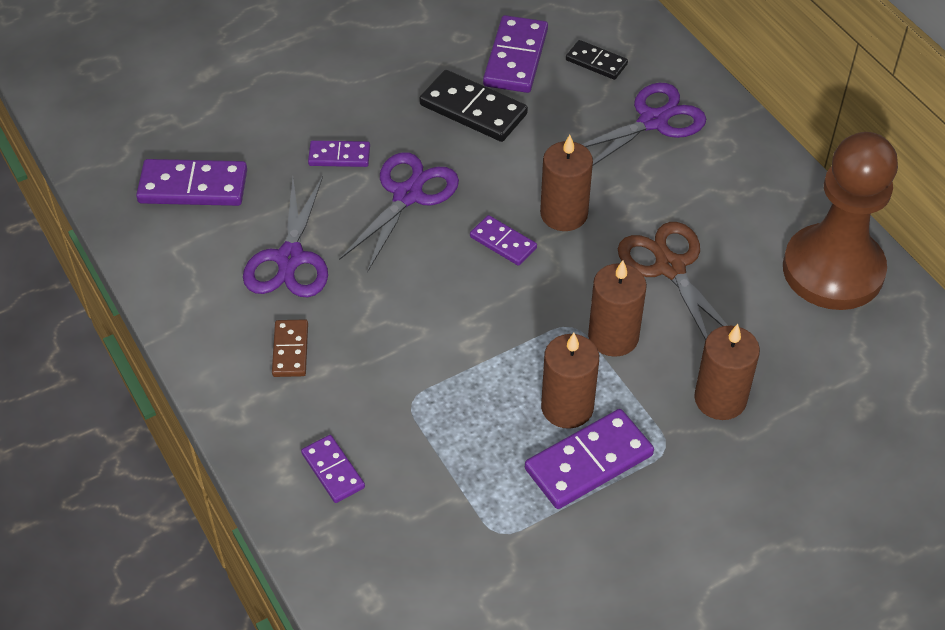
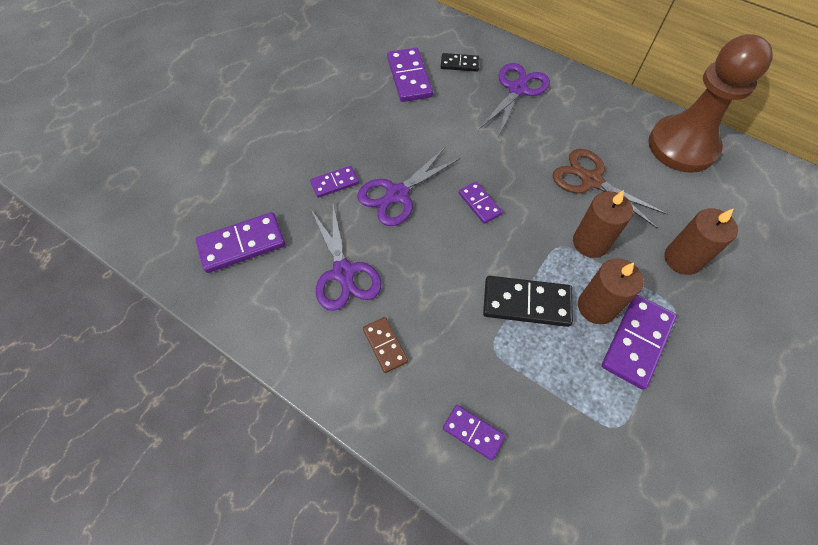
camera: 25 degrees left, 10 degrees up
(407, 195) = (397, 194): purple scissors -> purple scissors turned 135 degrees counterclockwise
(473, 110) = (404, 120): black domino -> black domino (526, 303)
(503, 242) = (479, 203): purple domino -> purple domino turned 45 degrees clockwise
(564, 214) = (504, 169): brown candle -> none

